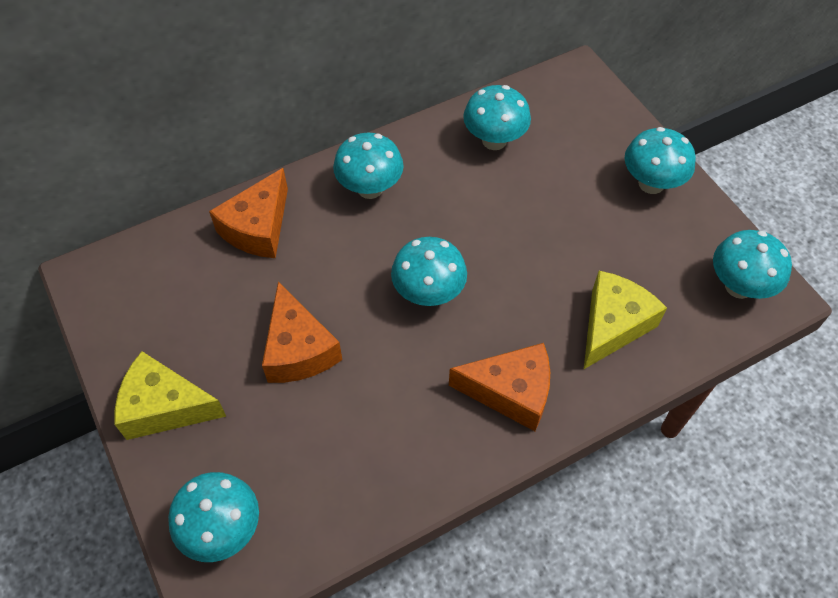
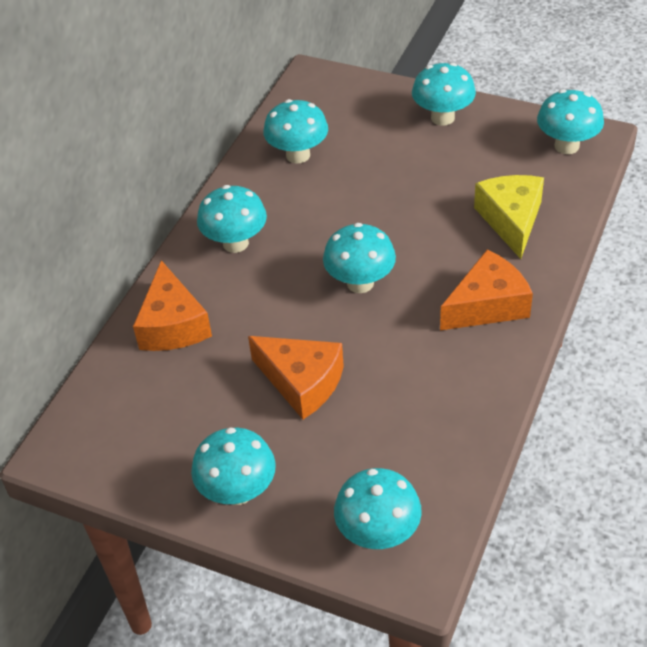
camera: 35 degrees left, 10 degrees down
(165, 407) = (238, 491): yellow cheese -> turquoise mushroom

